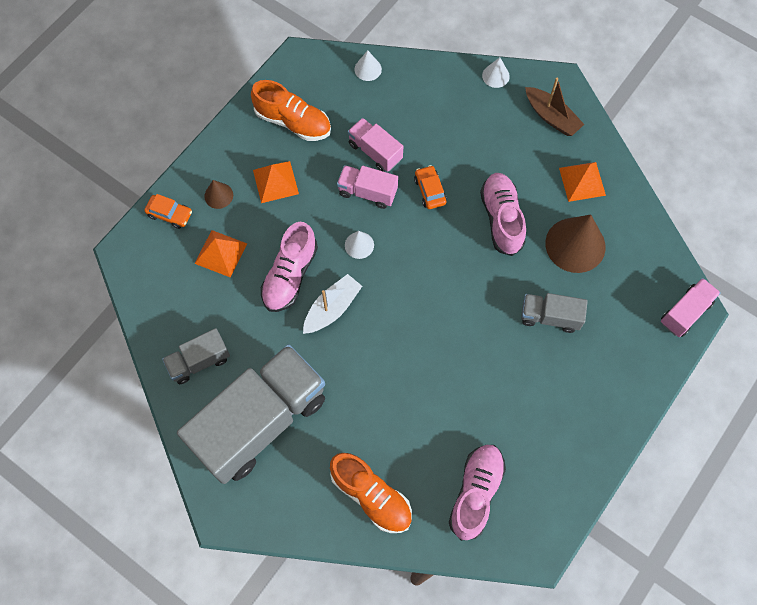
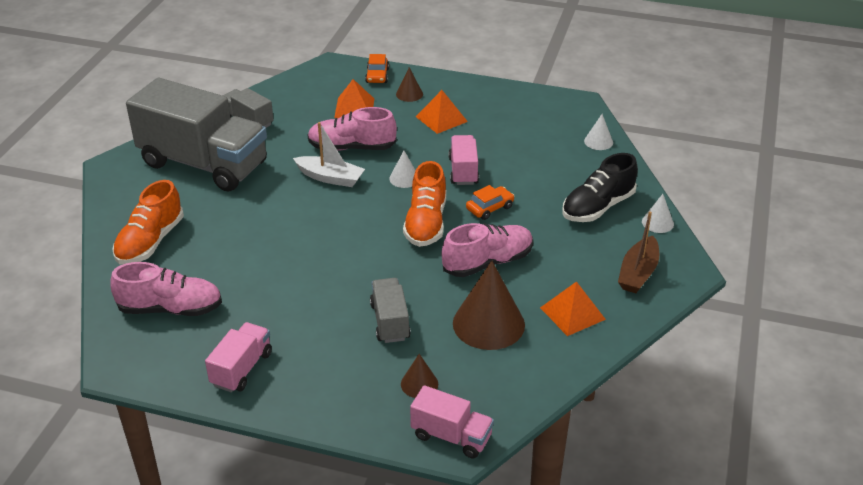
camera: 70 degrees right, 30 degrees down
(293, 122) = (509, 114): orange shoe -> orange shoe (426, 223)
(375, 152) = (510, 166): pink truck -> pink truck (241, 369)
(460, 109) = (597, 207): none -> black shoe
(626, 317) = (419, 384): none -> brown cone

